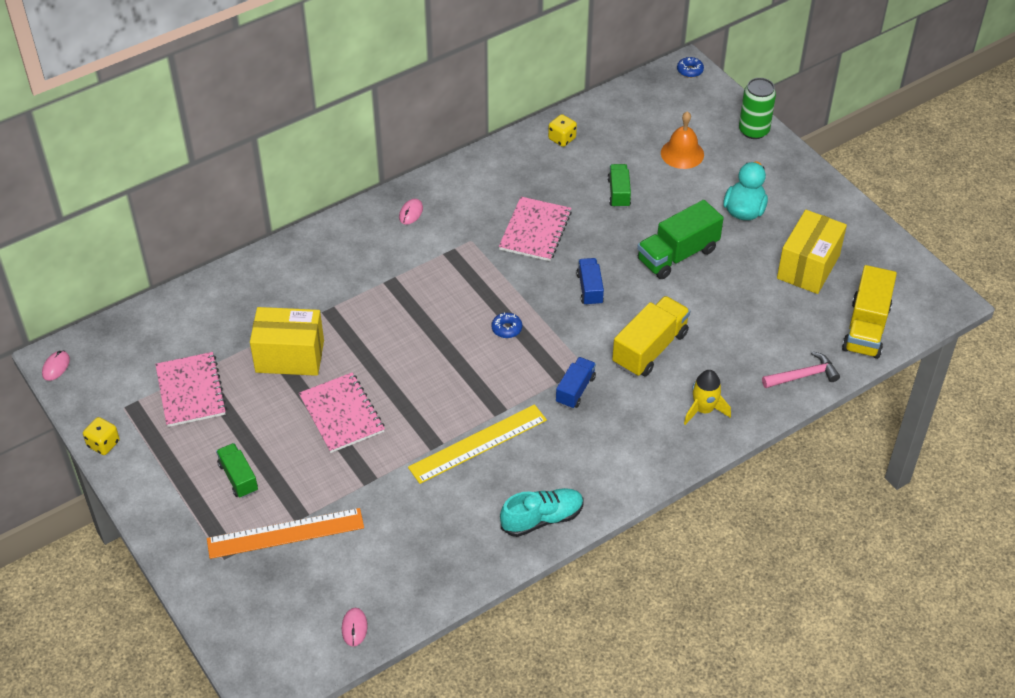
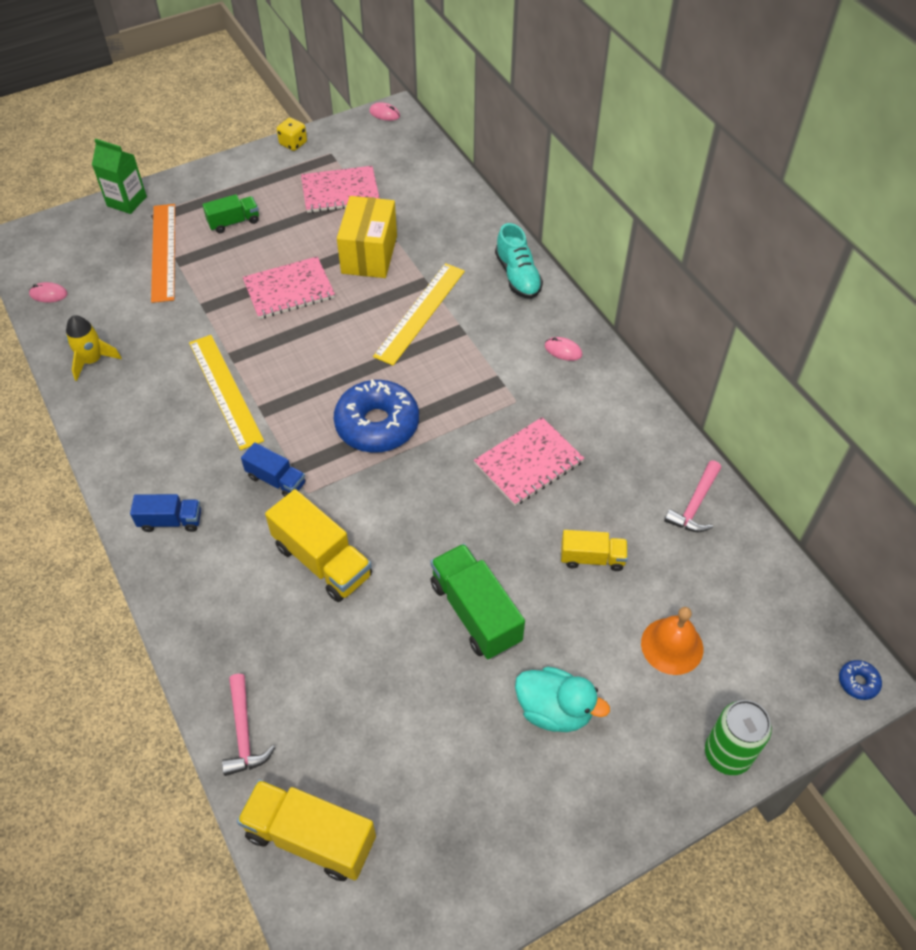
camera: 95 degrees right, 5 degrees up
(199, 588) = (127, 201): none -> green carton
(369, 311) = (420, 313): none -> yellow ruler
(506, 329) = (377, 425): blue donut -> blue donut, size x2.43
(535, 231) = (528, 463): pink notebook -> pink notebook turned 60 degrees counterclockwise
(542, 519) = (116, 436): turquoise shoe -> turquoise shoe (518, 276)
(562, 139) = (695, 505): yellow dice -> pink hammer
(590, 289) = (427, 509): blue truck -> blue truck (171, 521)
(619, 193) = (592, 558): green truck -> yellow truck
(703, 410) = (217, 606): yellow rocket -> yellow rocket (92, 360)
(808, 267) = (437, 779): yellow box -> none

